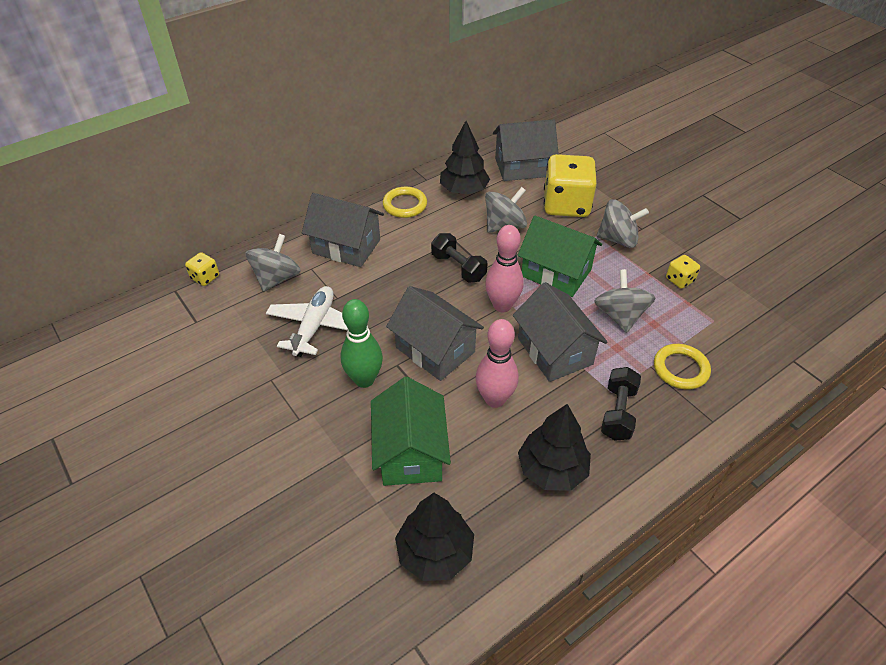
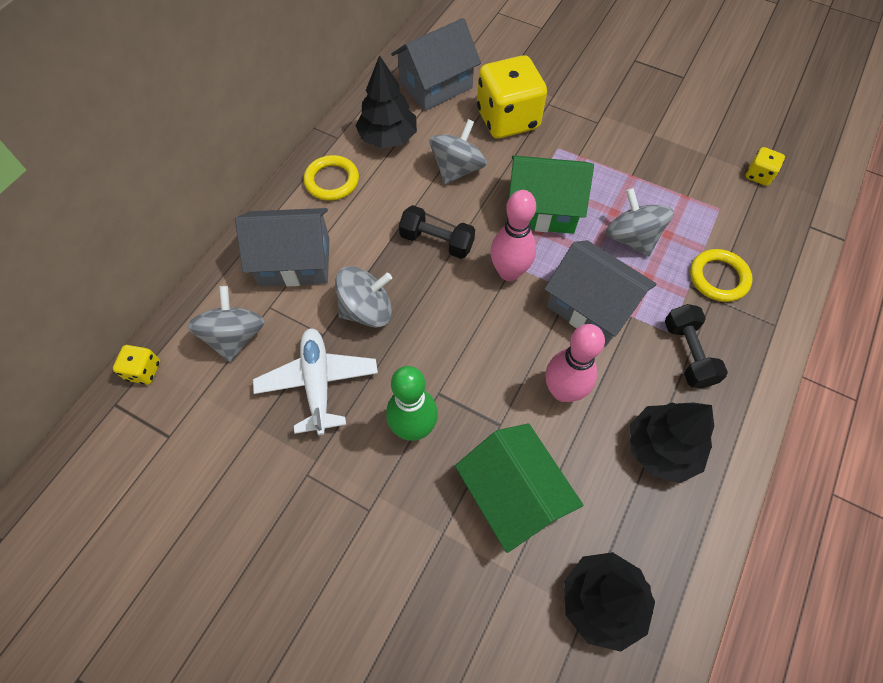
camera: 25 degrees left, 15 degrees up
(435, 350) = (469, 356): grey house -> none
(618, 239) = (581, 144): grey spinning top -> grey spinning top (367, 310)
(679, 280) = (665, 172): yellow dice -> yellow dice (758, 175)

